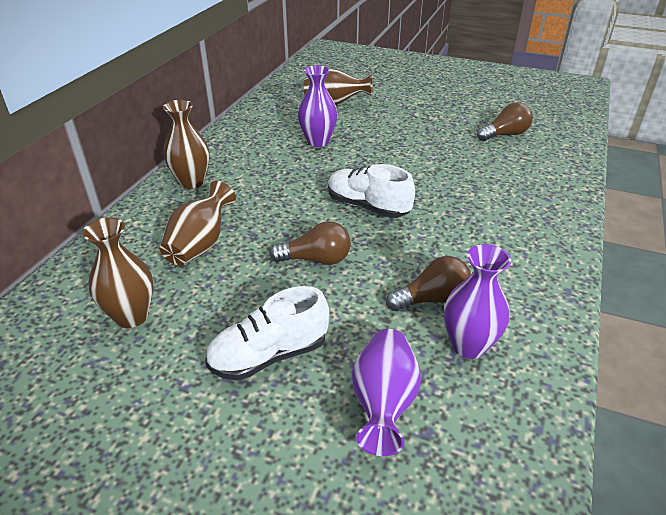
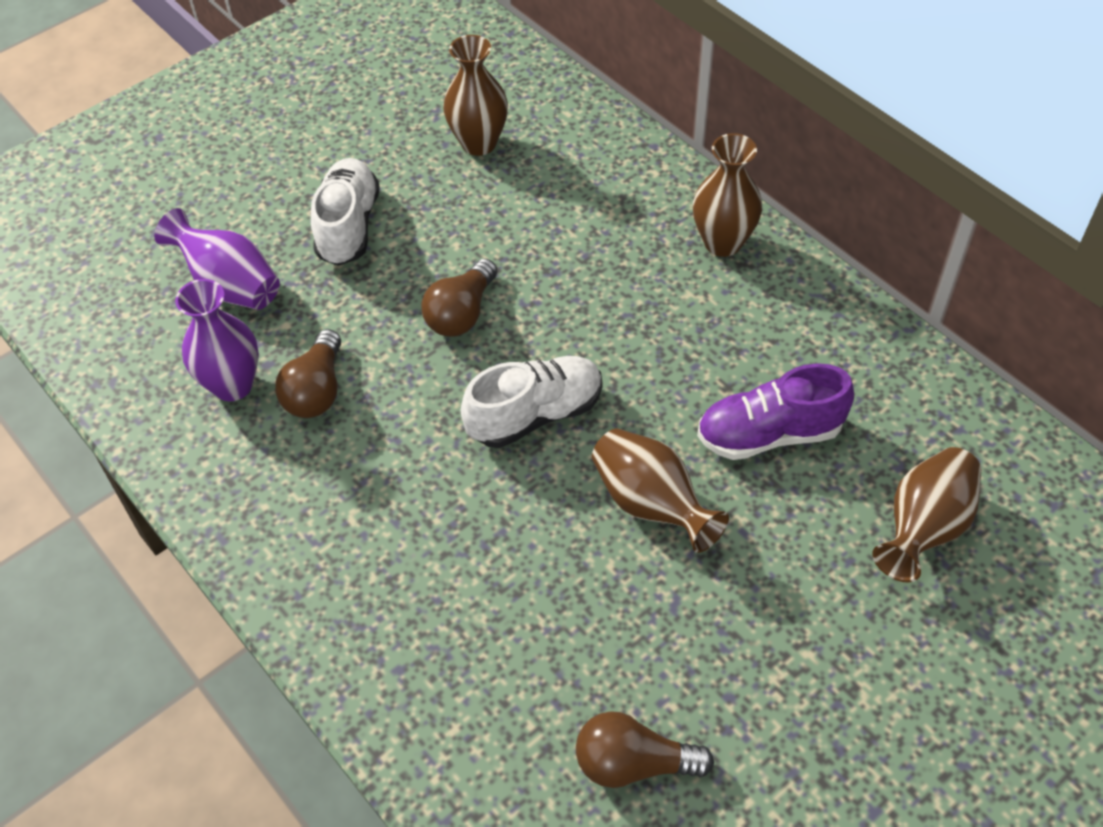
camera: 120 degrees right, 15 degrees up
(200, 245) = (565, 218): brown vase -> brown vase (651, 504)
(318, 141) = (769, 434): purple vase -> purple shoe
(505, 135) = (633, 763): brown light bulb -> brown light bulb turned 90 degrees clockwise

